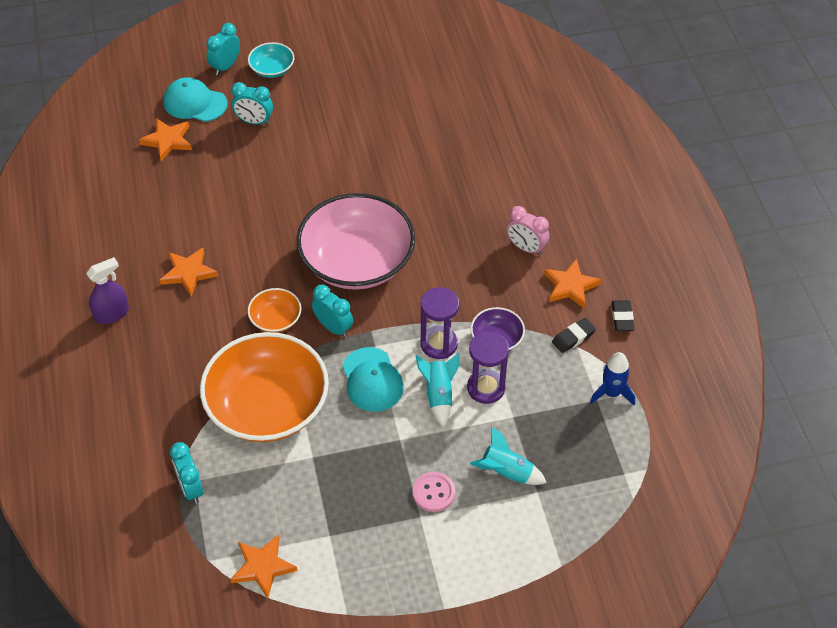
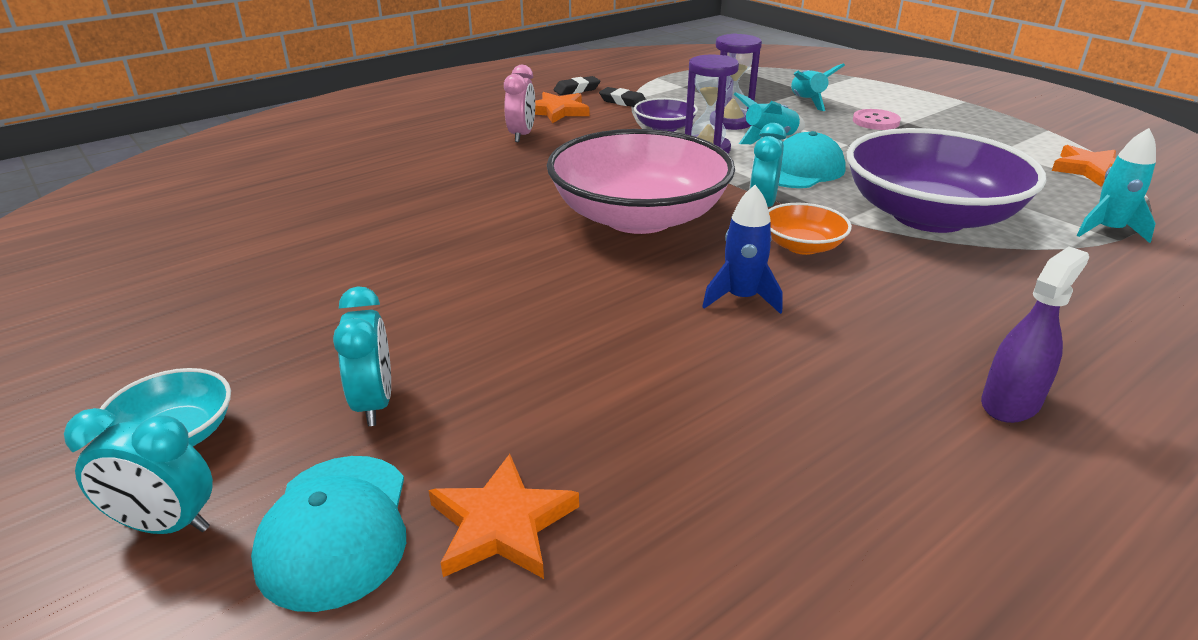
camera: 115 degrees left, 20 degrees down
(112, 314) = (1010, 403): purple spray bottle -> purple spray bottle turned 105 degrees clockwise
(188, 273) = (821, 348): orange star -> none
(191, 488) = (1107, 230): turquoise clock -> turquoise rocket
(267, 406) = (929, 216): orange bowl -> purple bowl
(611, 393) = (668, 83): blue rocket -> blue rocket (741, 298)

